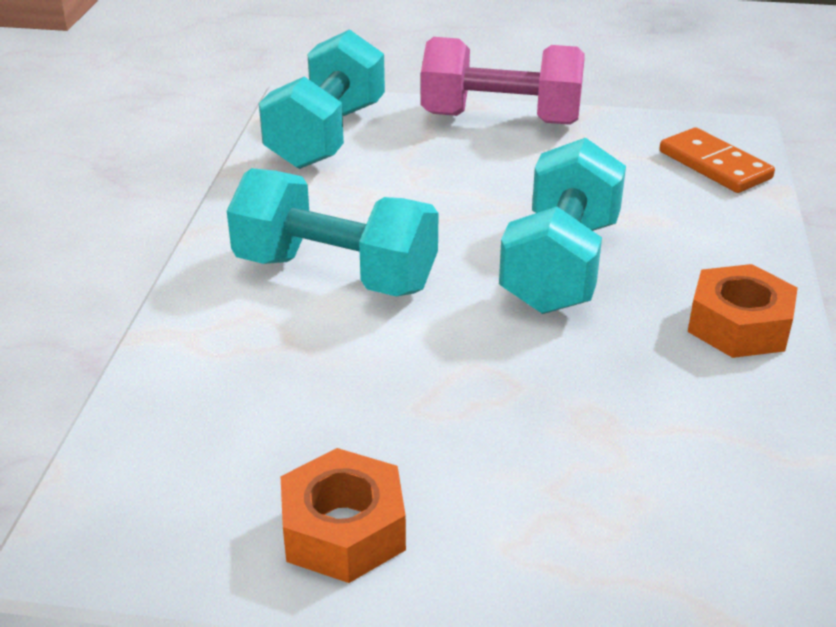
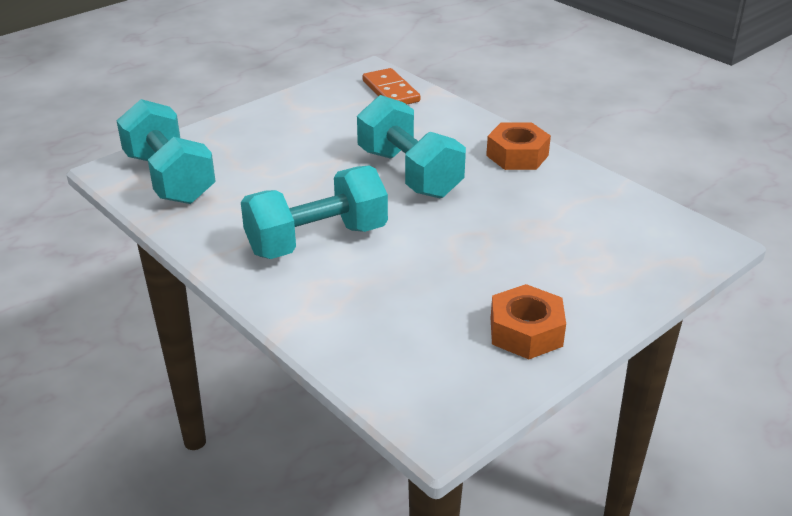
camera: 50 degrees left, 0 degrees up
(501, 119) = (250, 120): pink dumbbell -> none
(714, 165) = (391, 91): orange domino -> orange domino turned 60 degrees clockwise

